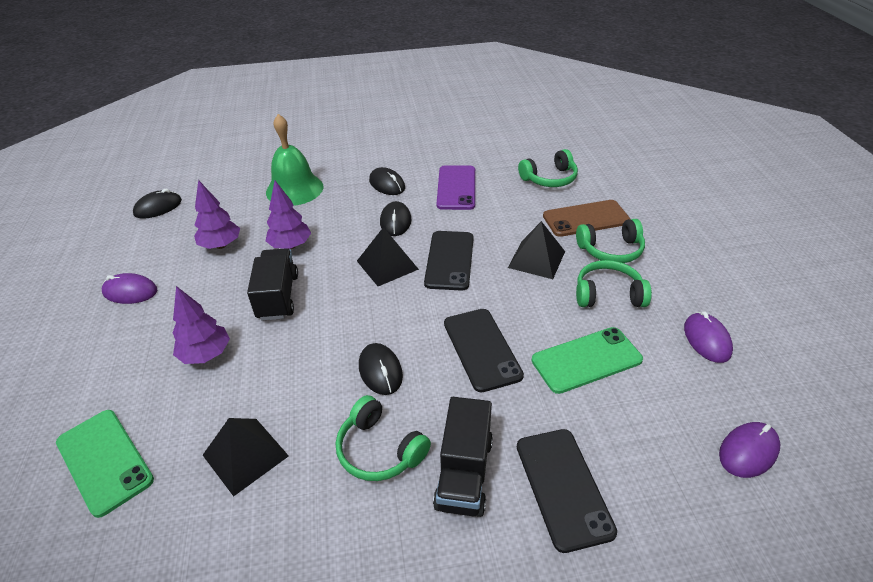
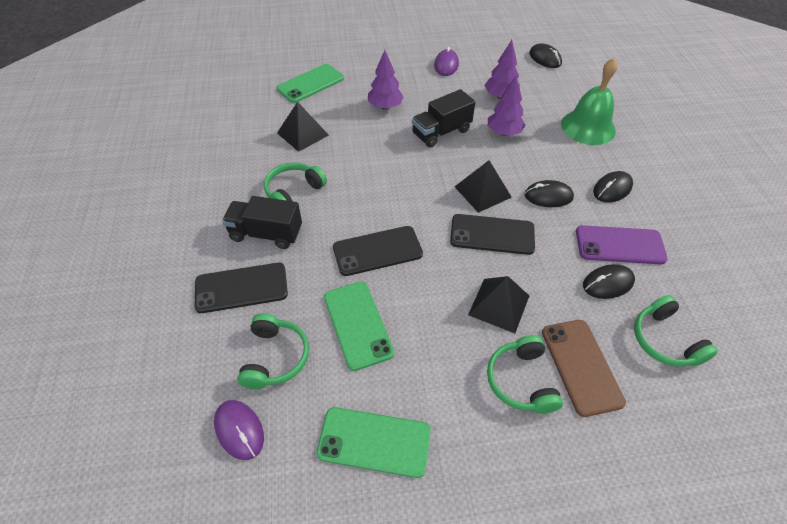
camera: 90 degrees right, 10 degrees up
(278, 297) = (441, 132): black truck -> black truck turned 150 degrees clockwise
(380, 371) = (361, 190): black mouse -> black mouse (608, 283)
(608, 294) = (445, 361): green headphones -> green headphones (275, 357)
(706, 339) = (374, 441): purple mouse -> green phone

